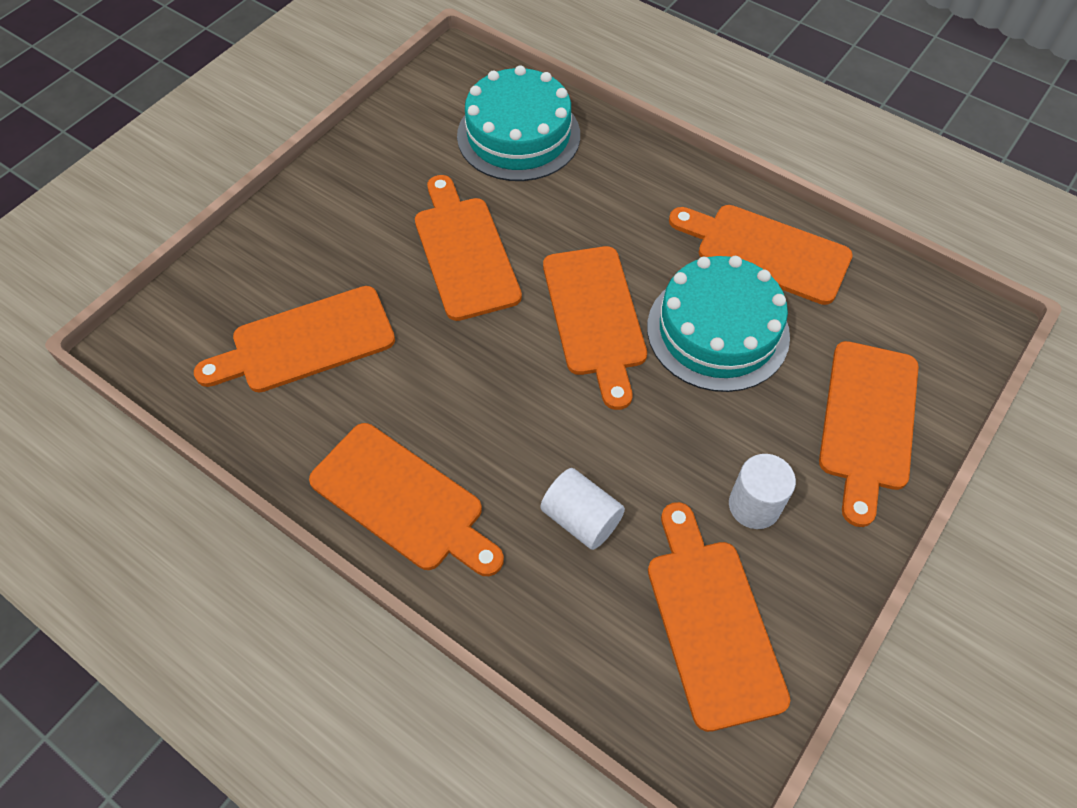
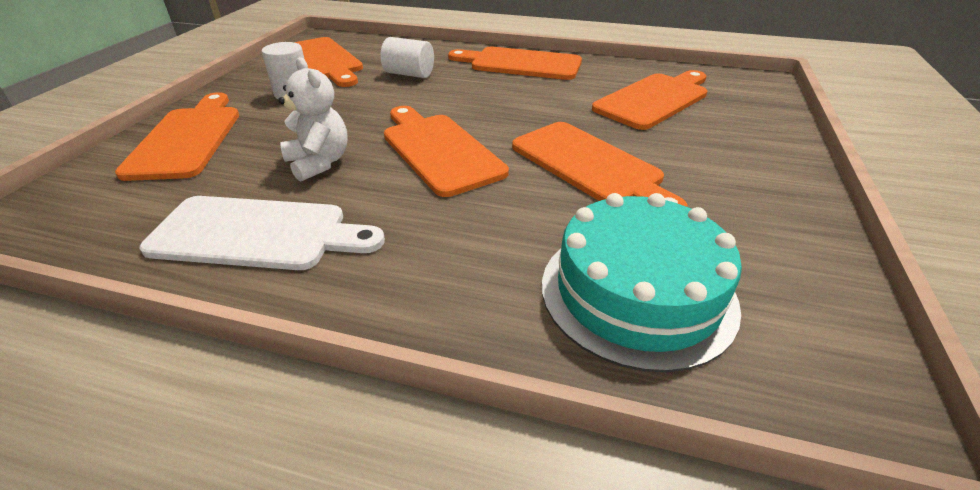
camera: 160 degrees right, 20 degrees down
(718, 331) = (319, 163): turquoise cake -> white teddy bear
(766, 252) = (257, 234): orange cutting board -> white cutting board

